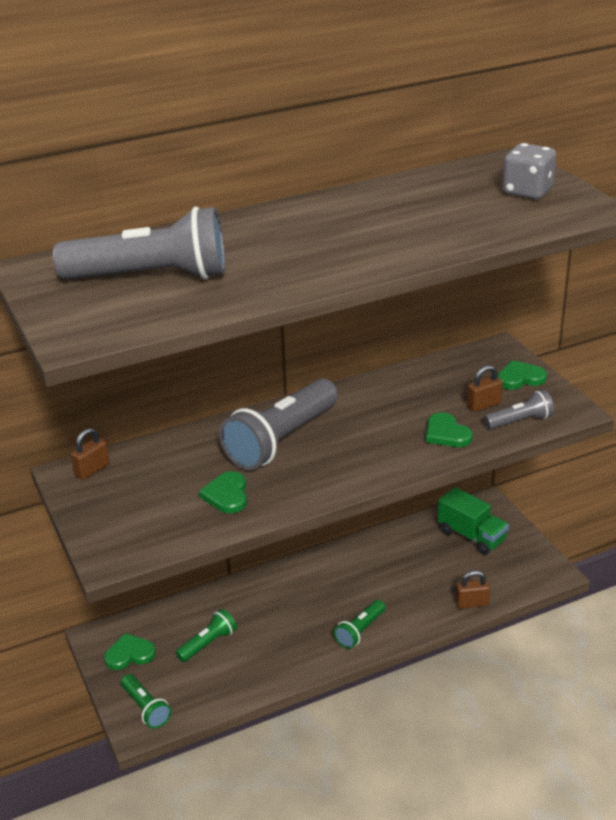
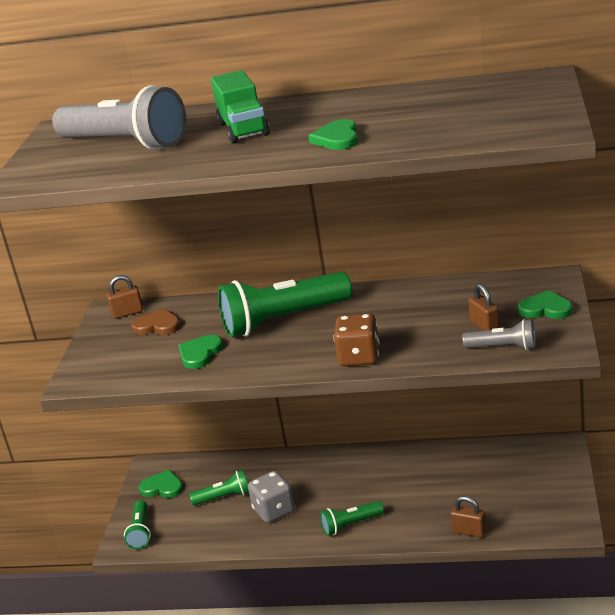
camera: 35 degrees right, 5 degrees down
(144, 476) = (157, 326): none -> brown heart
(281, 440) = (283, 320): grey flashlight -> green flashlight
(398, 460) = (359, 357): none -> brown dice
(446, 433) = (424, 344): green heart -> green heart (337, 138)
(471, 536) = (521, 472): green truck -> green truck (243, 129)
(483, 405) = (484, 326): brown padlock -> brown padlock turned 60 degrees clockwise
(527, 191) = (513, 107): grey dice -> grey dice (274, 510)

